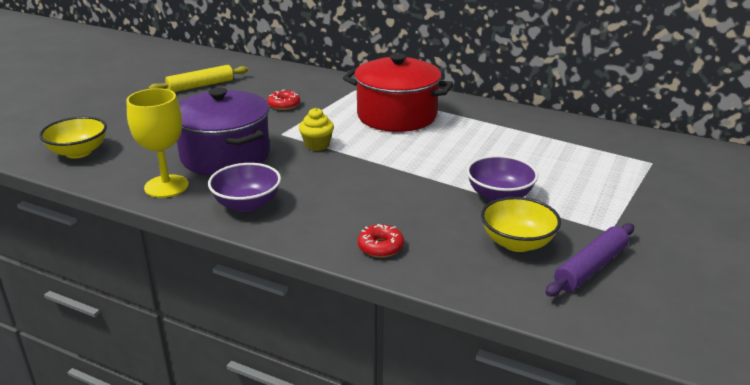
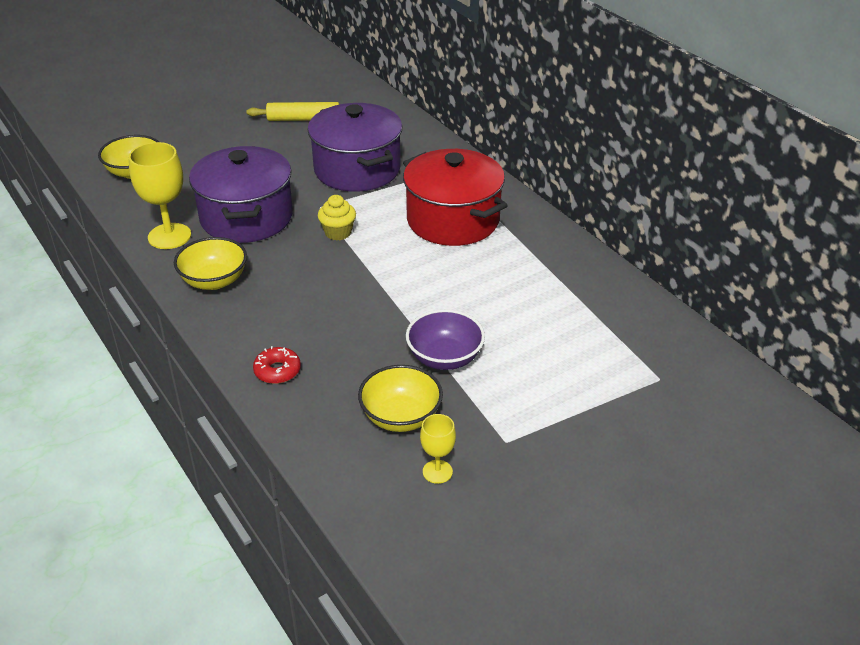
camera: 30 degrees right, 10 degrees up
(247, 204) = (214, 281): purple bowl -> yellow bowl
(284, 105) = (357, 169): red donut -> purple pot
(590, 267) = (437, 472): purple rolling pin -> yellow goblet

